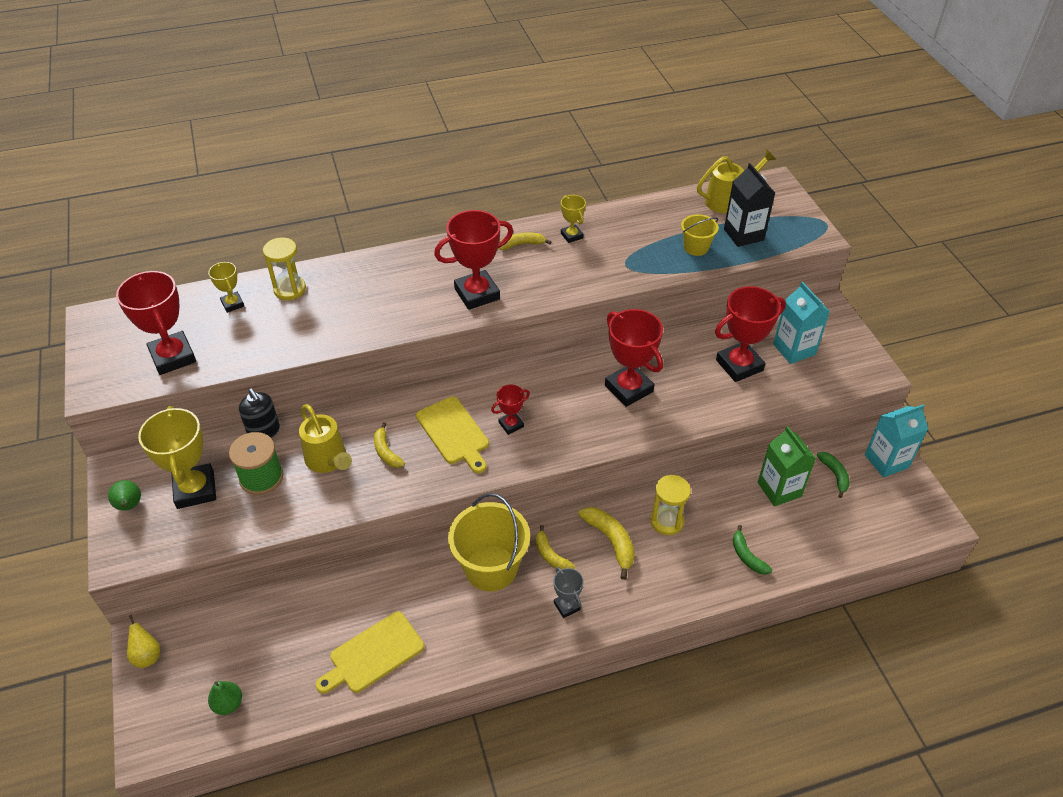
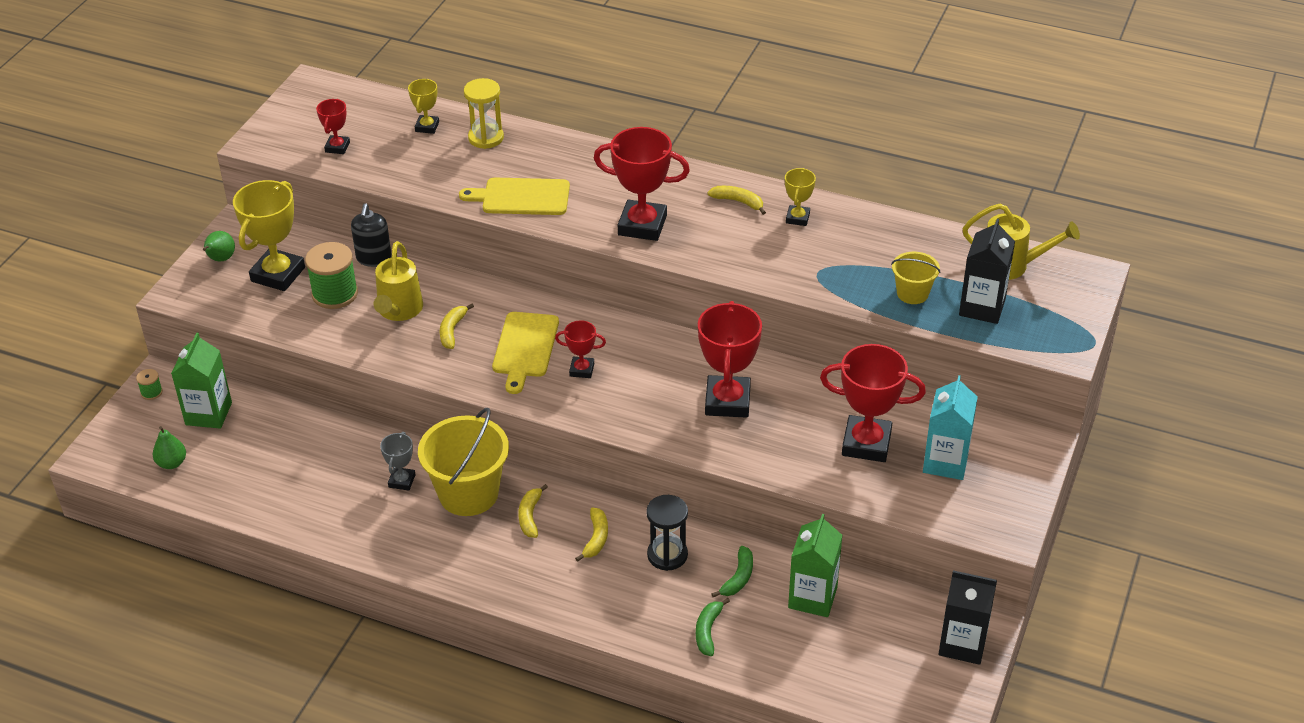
camera: 40 degrees right, 5 degrees down
(147, 656) = (151, 392): yellow pear -> green spool
(173, 357) = (337, 147): red trophy -> red trophy, size x0.52
(218, 641) = (208, 414): none -> green carton
(373, 654) = (307, 497): yellow cutting board -> yellow cutting board (521, 197)
(567, 606) = (498, 564): grey trophy -> grey trophy (402, 481)
(610, 541) = (596, 538): yellow banana -> yellow banana, size x0.66
(667, 521) = (667, 555): yellow hourglass -> black hourglass
(834, 475) = (888, 621): green banana -> green banana (738, 578)
(886, 461) = (962, 644): turquoise carton -> black carton

